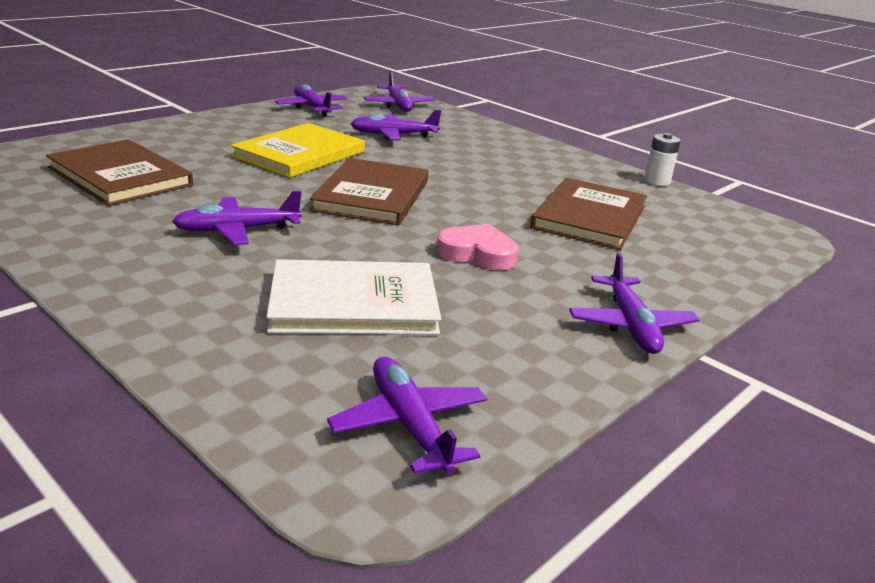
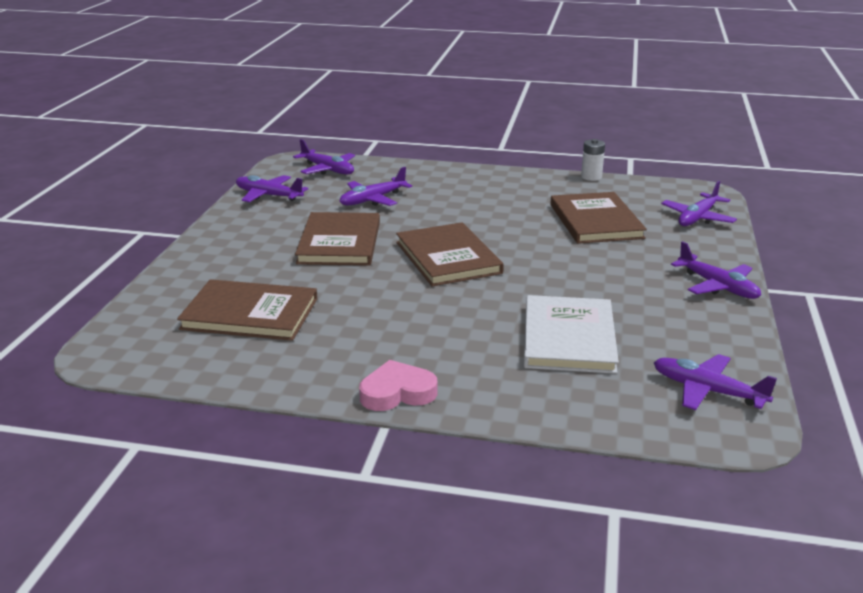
camera: 30 degrees left, 0 degrees up
(238, 230) = (415, 320): purple plane -> purple plane (698, 218)
(299, 154) = (339, 242): yellow book -> brown book
(353, 303) = (568, 338): white book -> white book turned 45 degrees counterclockwise
(478, 253) = (578, 274): pink heart -> pink heart (397, 392)

